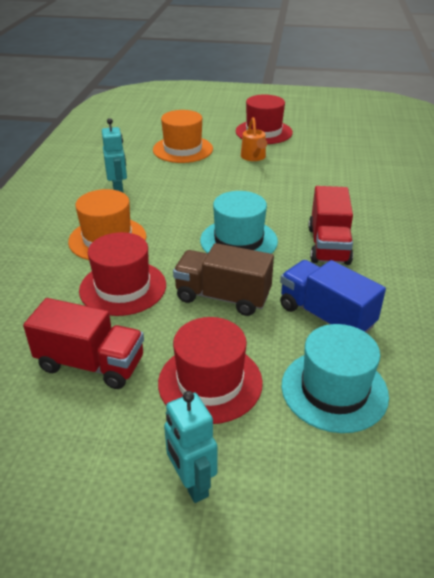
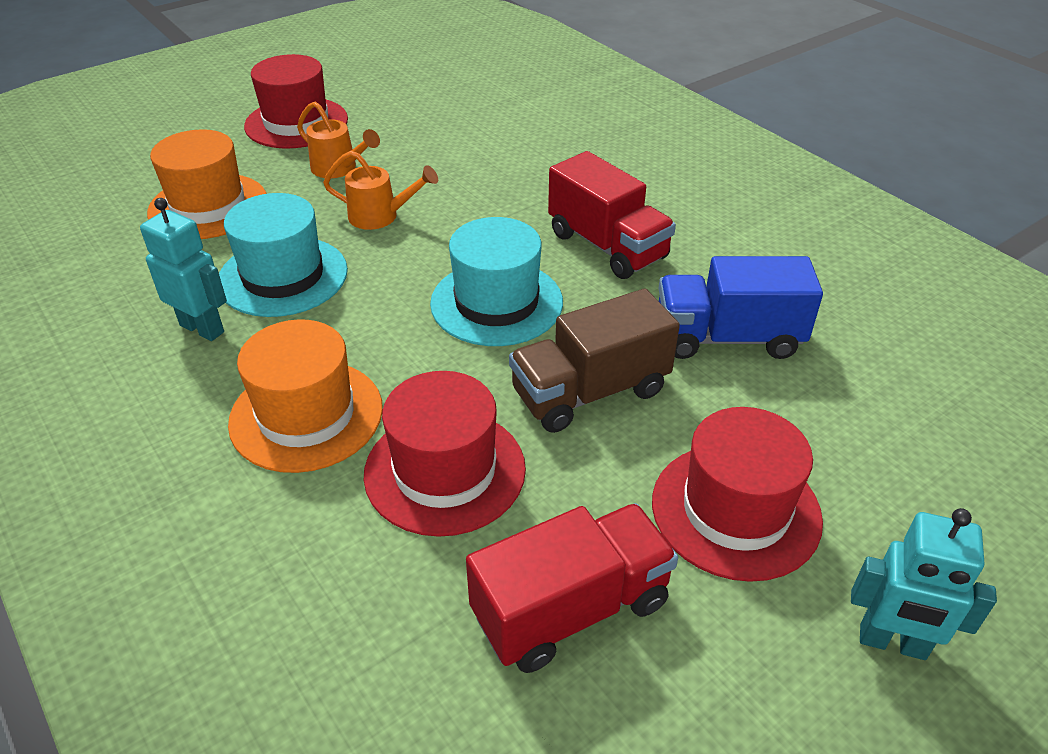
camera: 45 degrees left, 5 degrees up
(242, 183) = (380, 216): none -> orange watering can
(334, 390) = (852, 417): turquoise hat -> turquoise hat (283, 276)

